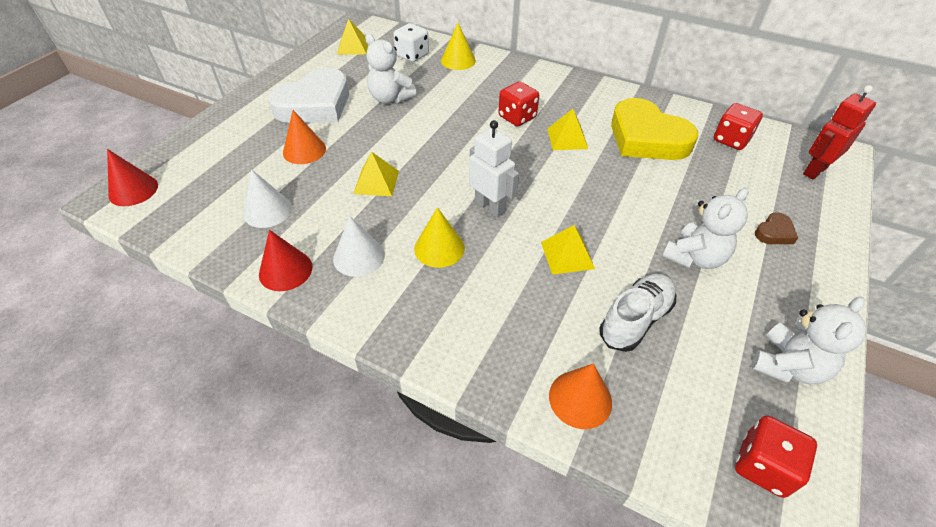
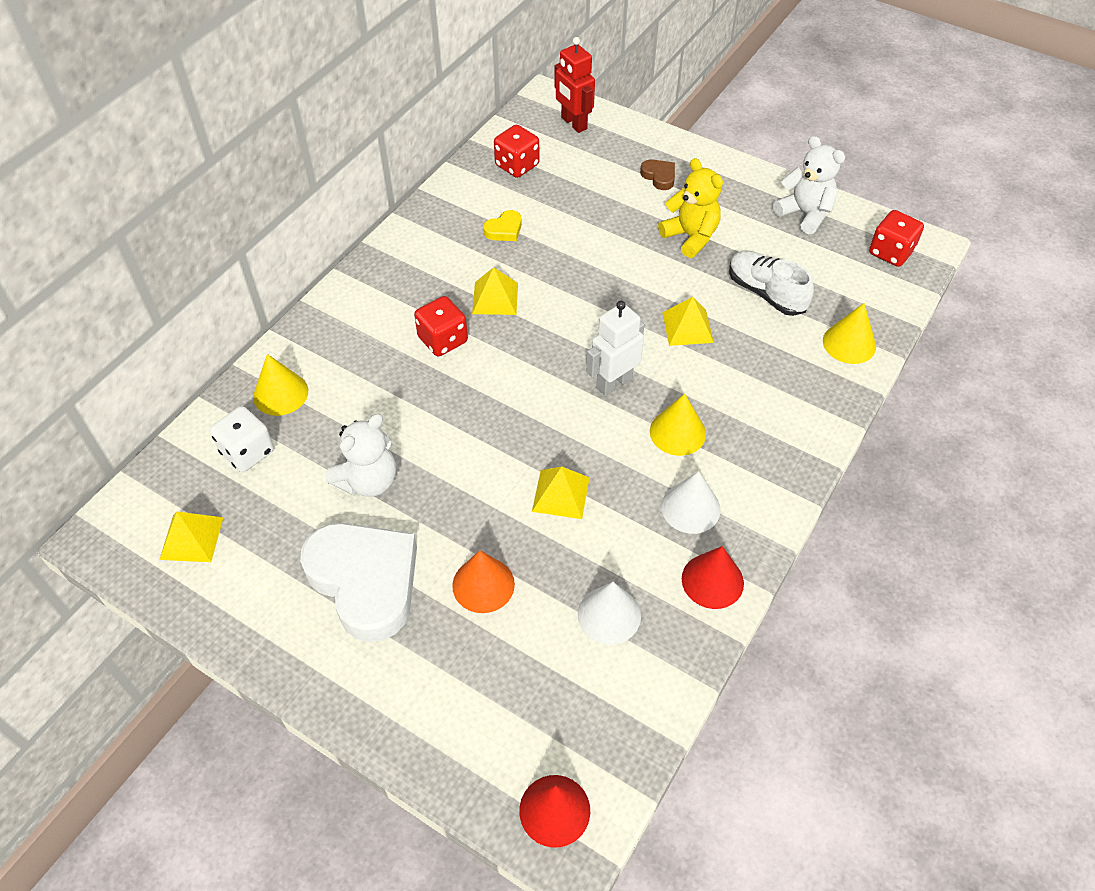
camera: 85 degrees left, 5 degrees up
(580, 399) = (849, 343): orange cone -> yellow cone
(646, 138) = (504, 230): yellow heart -> yellow heart, size x0.41
(694, 257) = (690, 237): white teddy bear -> yellow teddy bear

